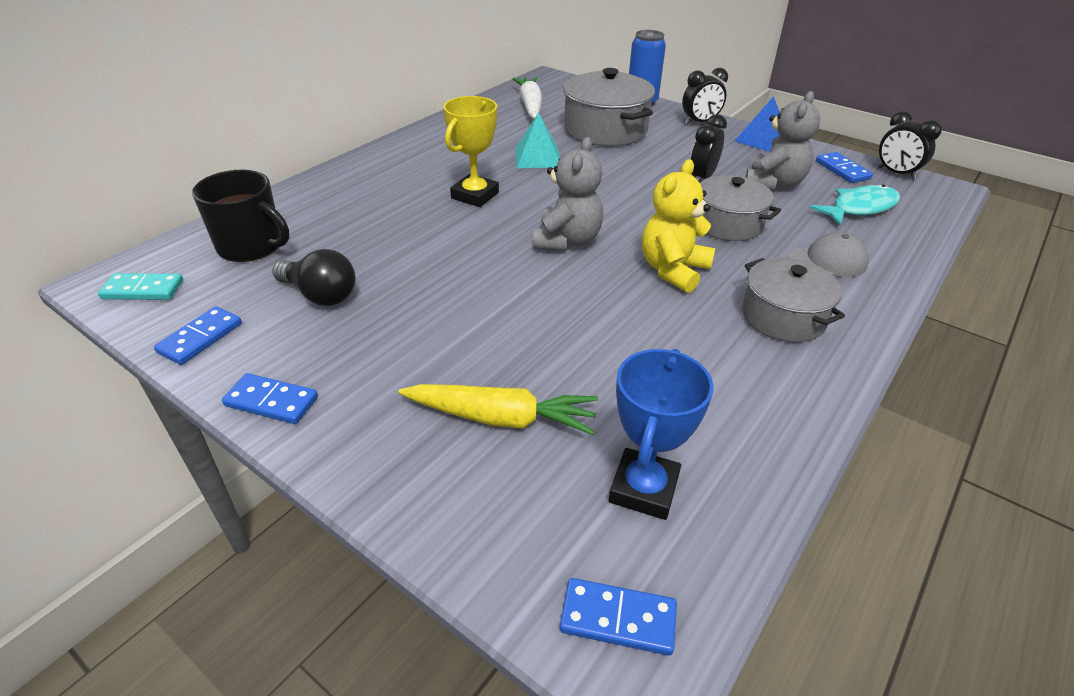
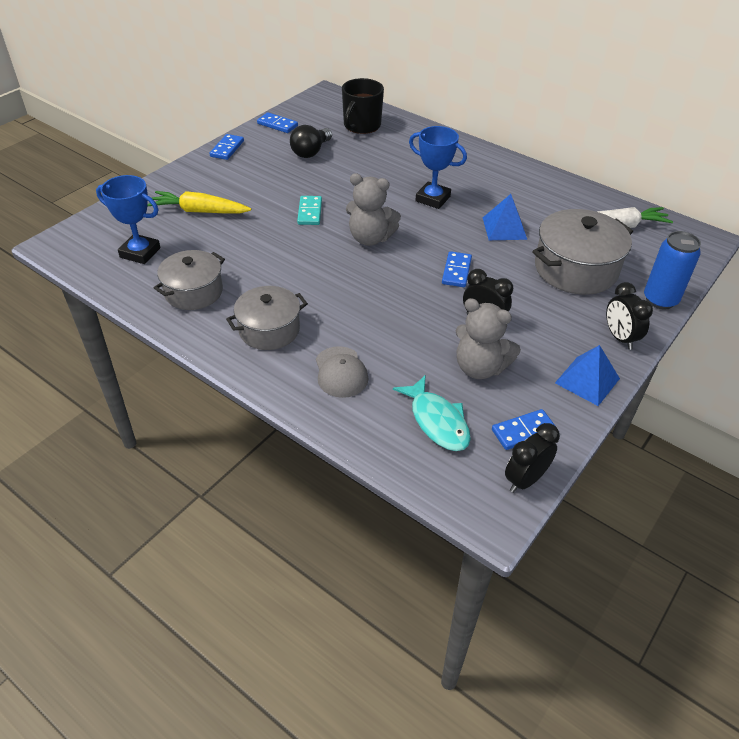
camera: 90 degrees right, 5 degrees up
(143, 289) = (319, 104): turquoise domino -> turquoise domino (310, 212)
(475, 195) = (433, 199): yellow trophy -> blue trophy
(501, 418) = (199, 211): yellow carrot -> yellow carrot turned 90 degrees clockwise
(537, 157) = (504, 228): turquoise pyramid -> blue pyramid
(618, 618) = (77, 240): blue domino -> blue domino (456, 271)
(673, 270) = (331, 284): yellow teddy bear -> none
(728, 224) = (399, 323): grey pot -> grey pot (193, 292)

